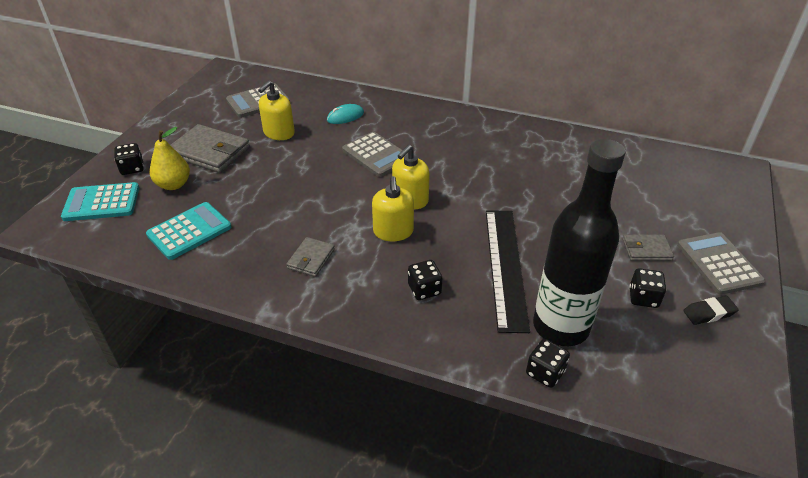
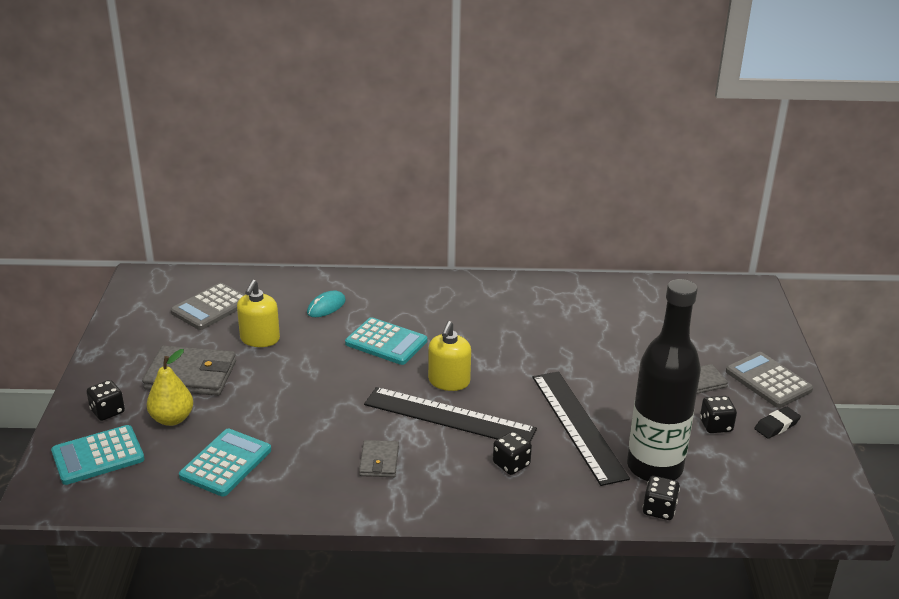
camera: 20 degrees left, 10 degrees down
(376, 155) = (386, 342): grey calculator -> turquoise calculator
(393, 231) = (449, 416): yellow soap dispenser -> black ruler

